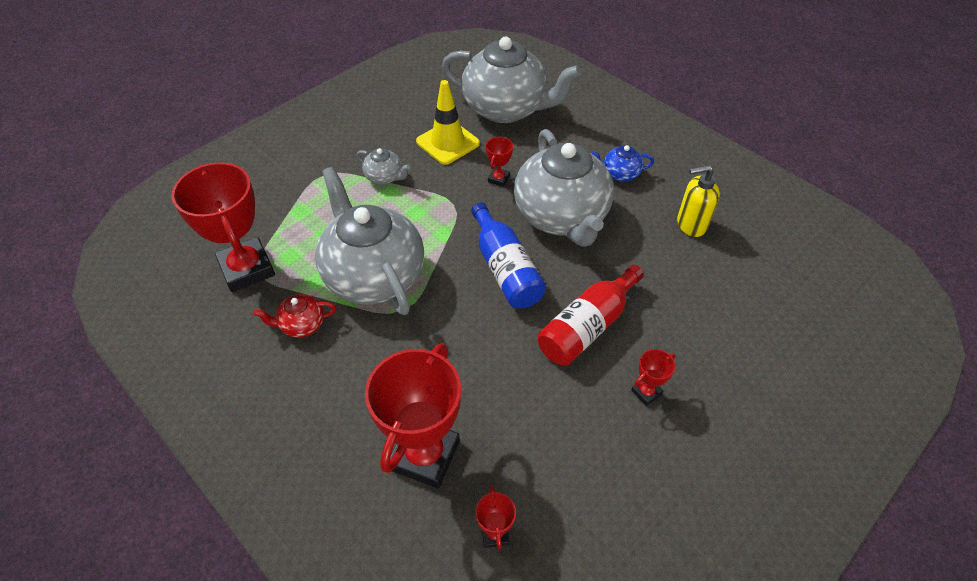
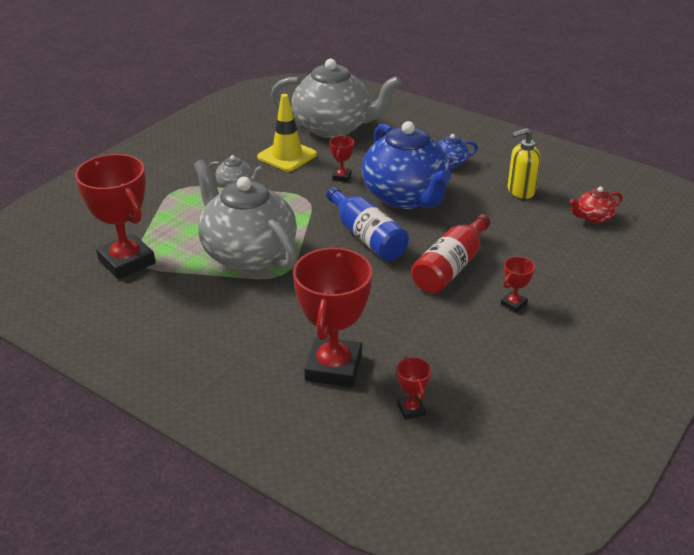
camera: 10 degrees left, 15 degrees down
(302, 325) = (192, 294): red teapot -> red teapot (593, 217)
(561, 217) = (406, 197): grey teapot -> blue teapot

